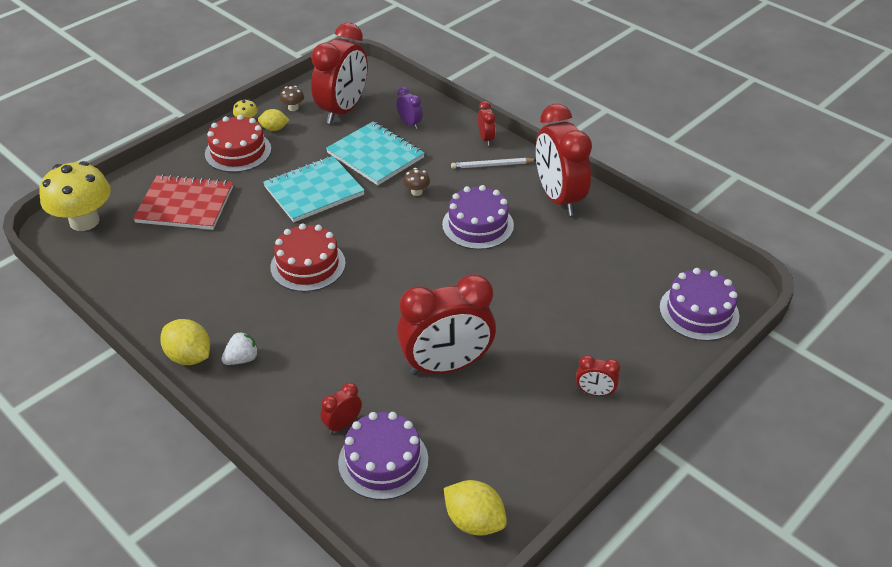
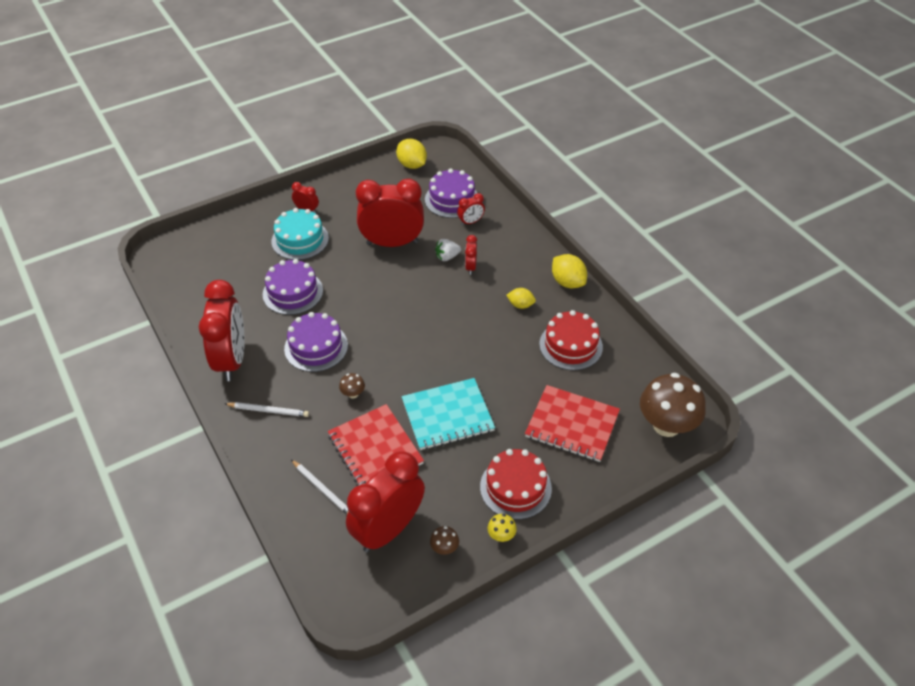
camera: 165 degrees left, 5 degrees up
(84, 221) = (666, 425): yellow mushroom -> brown mushroom
(242, 359) = (530, 273): white strawberry -> white strawberry (447, 257)
(274, 129) = (472, 515): yellow lemon -> yellow lemon (520, 305)
(308, 265) = (469, 338): red cake -> red cake (570, 345)
(375, 155) = (375, 449): turquoise notebook -> red notebook
(409, 123) = (322, 489): purple clock -> white pencil
(486, 139) = (255, 447): red clock -> red clock (470, 267)
(575, 344) = (300, 240): none -> turquoise cake
(699, 311) = (200, 244): purple cake -> purple cake (293, 292)

